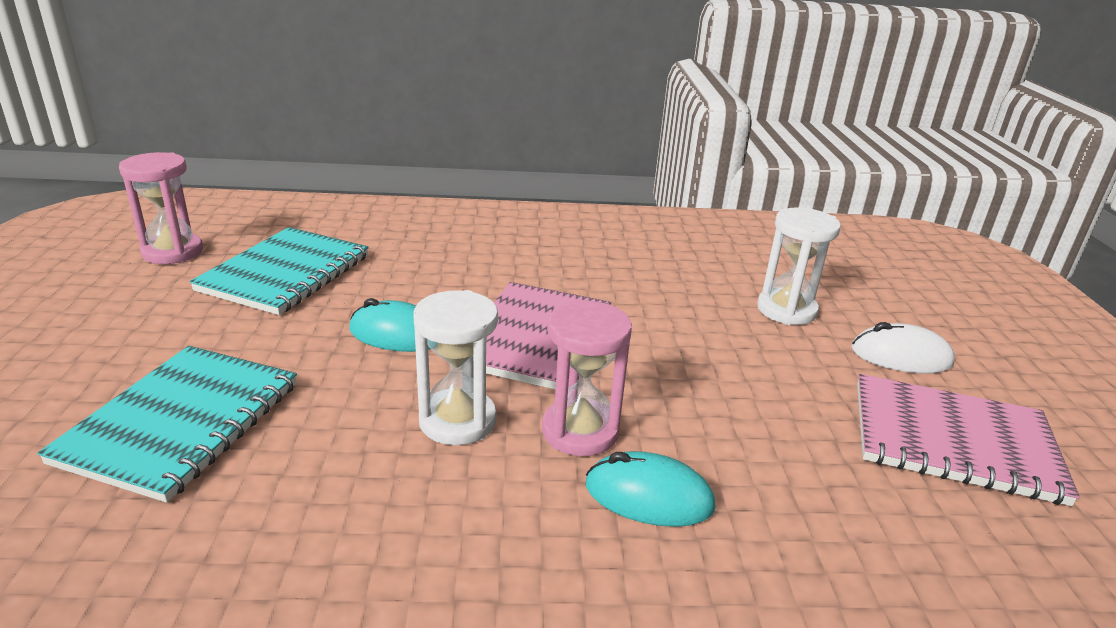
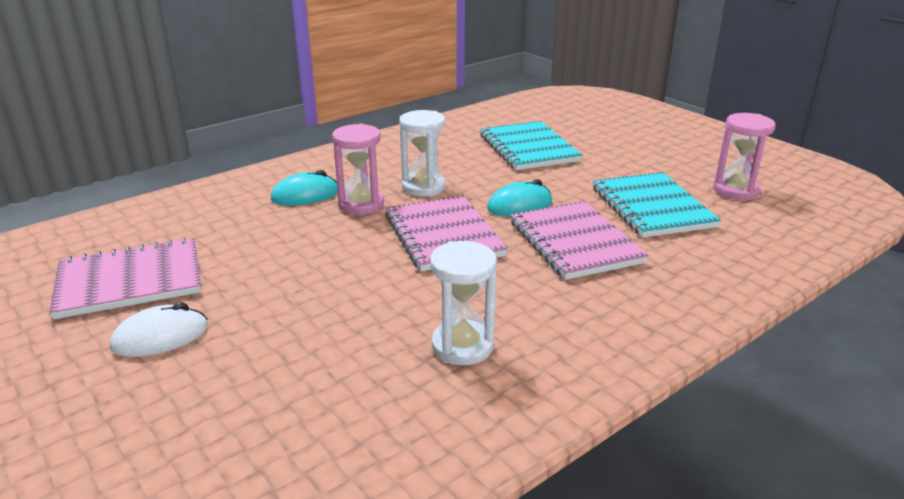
camera: 145 degrees right, 0 degrees up
(427, 277) = (575, 242): none -> pink notebook
(786, 310) = (277, 343): white hourglass -> white hourglass (462, 346)

